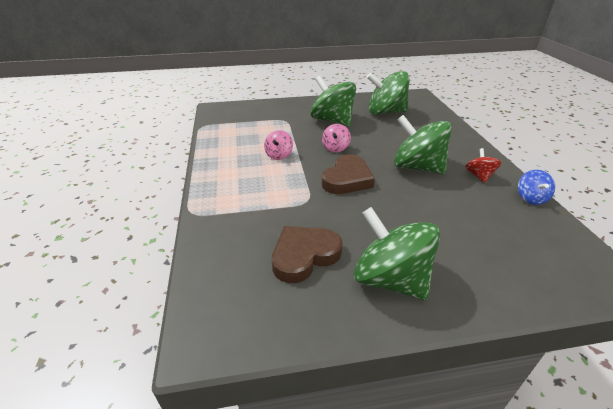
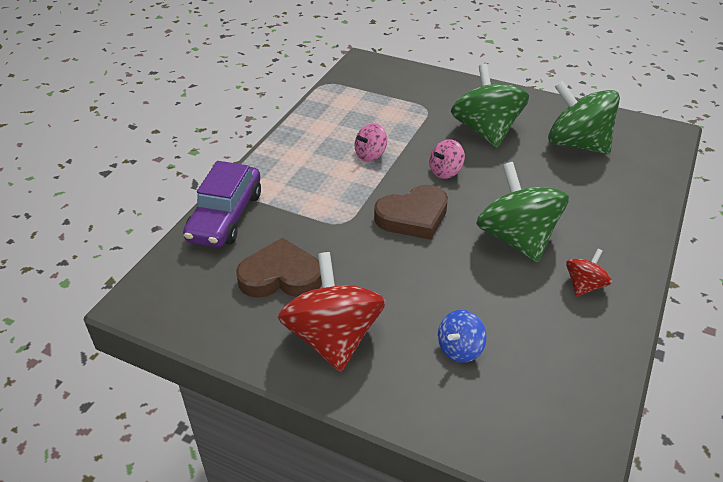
camera: 35 degrees right, 5 degrees up
(214, 234) = (225, 216): none -> purple car
(390, 279) = (333, 338): green spinning top -> red spinning top
(530, 198) = (614, 343): blue spinning top -> blue spinning top (460, 349)

